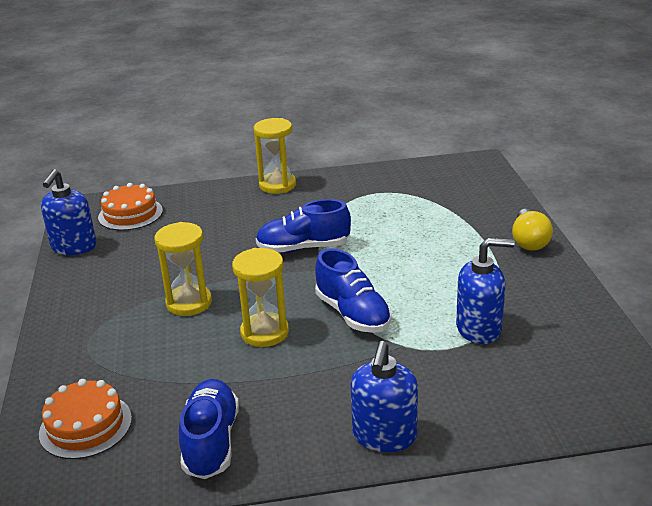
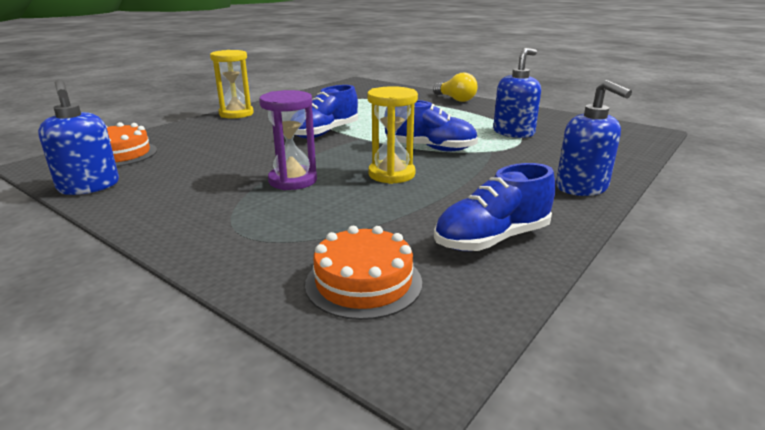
camera: 45 degrees left, 5 degrees down
(189, 303) = (293, 180): yellow hourglass -> purple hourglass
(211, 442) = (492, 239): blue shoe -> blue shoe turned 75 degrees counterclockwise

